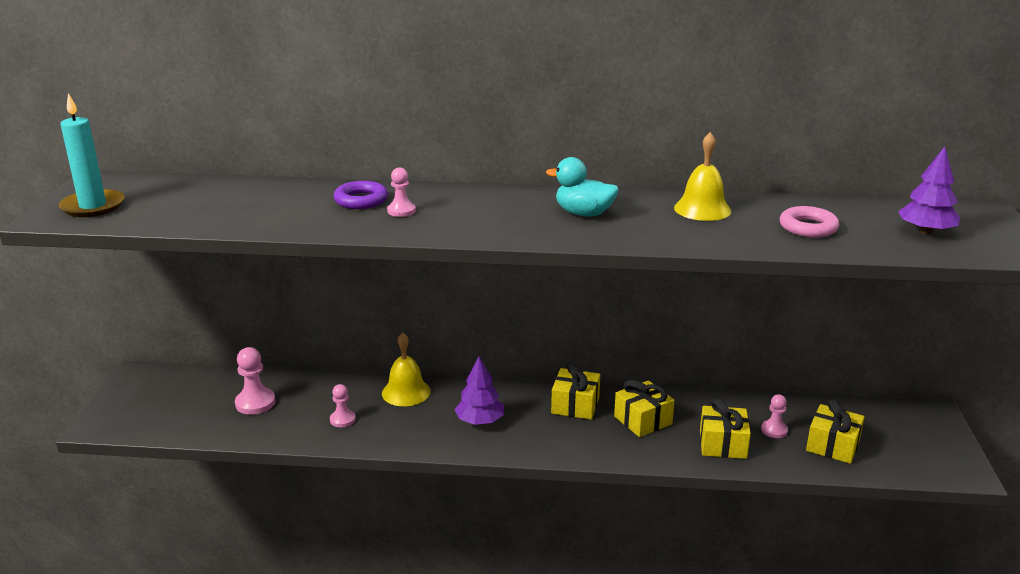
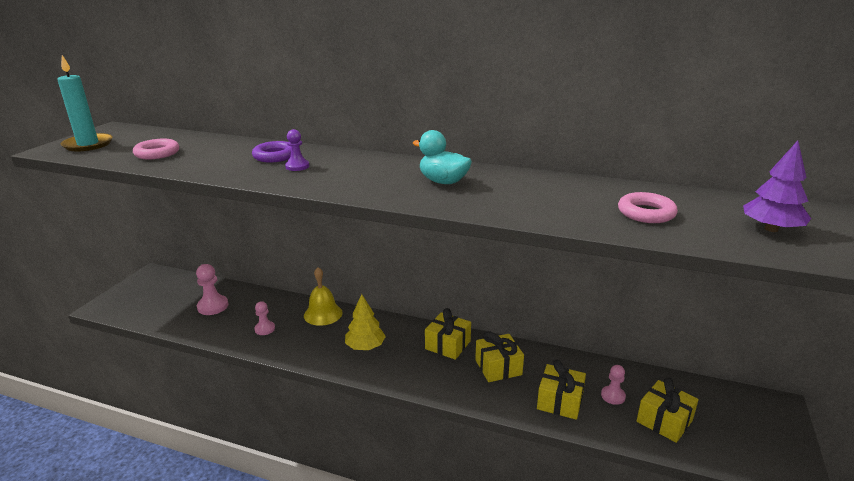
camera: 15 degrees right, 0 degrees up
(204, 210) = (157, 153): none -> pink ring
(401, 211) = (297, 166): pink pawn -> purple pawn
(480, 421) = (365, 346): purple tree -> yellow tree
(702, 209) = (552, 187): yellow bell -> none

